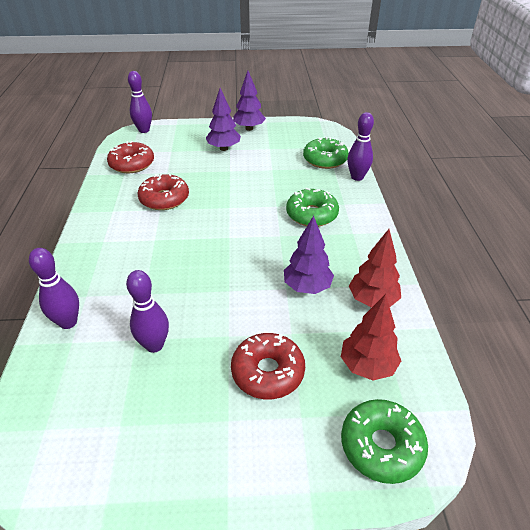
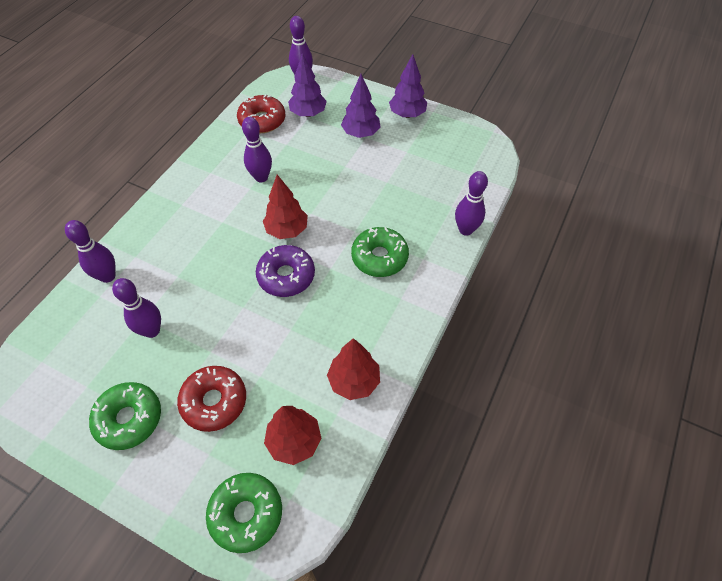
camera: 30 degrees right, 15 degrees up
(164, 199) = (261, 177): red donut -> purple bowling pin
(219, 225) = (287, 230): none -> red tree
(248, 254) = (286, 276): none -> purple donut
(307, 287) = (309, 337): purple tree -> purple tree (308, 114)
(325, 160) = (451, 191): green donut -> green donut (129, 419)

